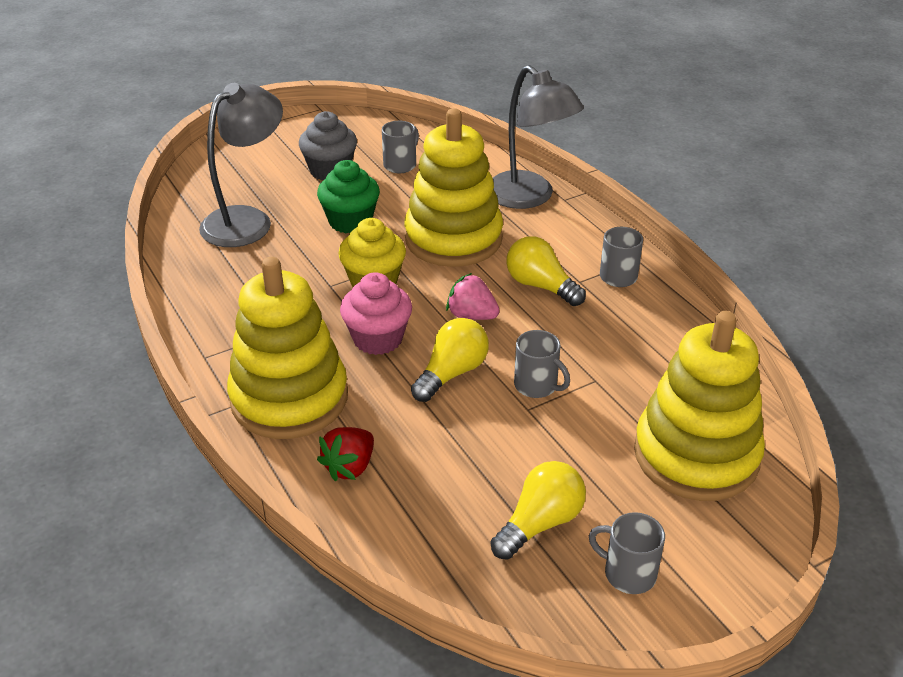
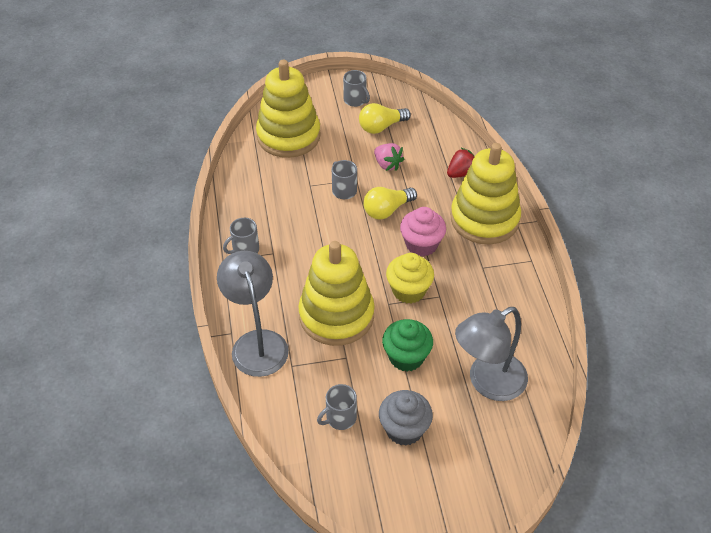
camera: 160 degrees left, 10 degrees up
(471, 315) = (356, 245): pink strawberry -> pink strawberry (387, 164)
(541, 286) = (300, 256): yellow light bulb -> none

